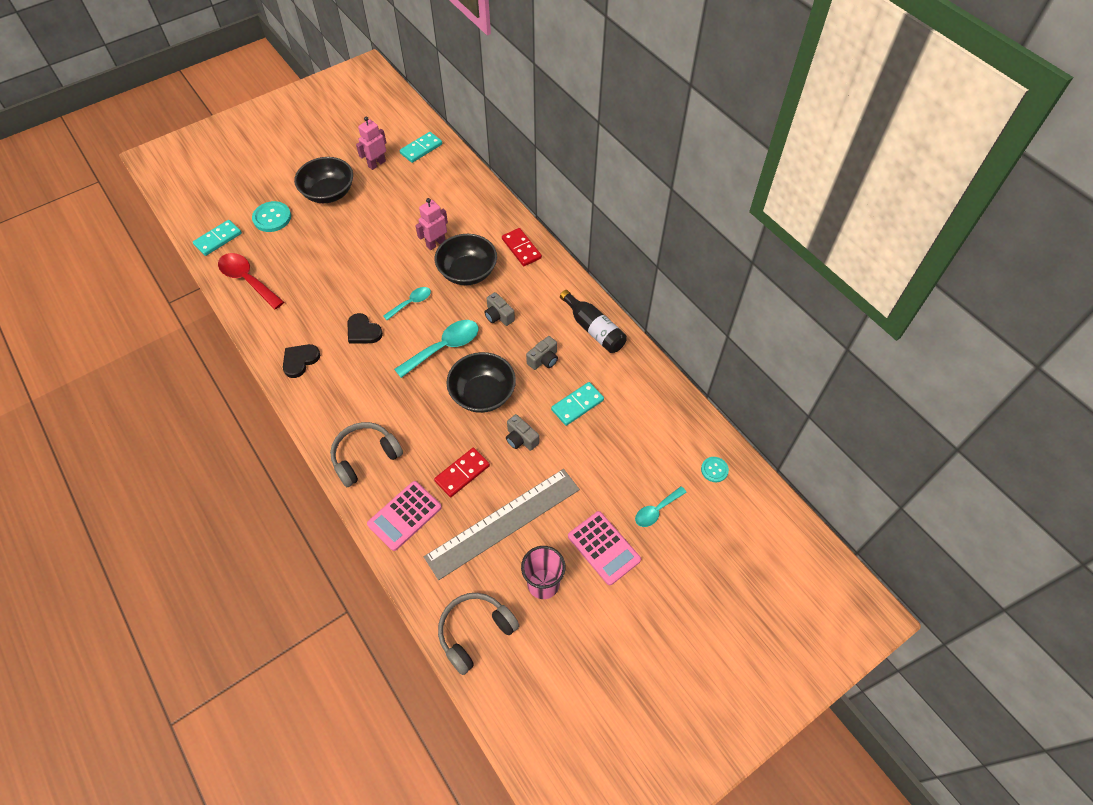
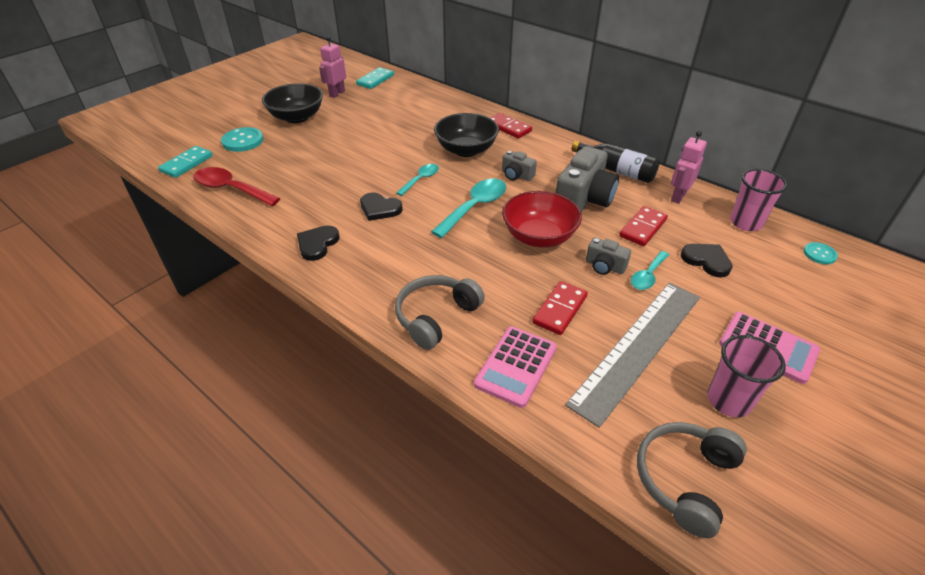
camera: 15 degrees left, 15 degrees down
(435, 243) = (422, 135): pink robot -> pink robot (678, 197)
(483, 394) = (539, 237): black bowl -> red bowl
(543, 360) = (583, 200): grey camera -> grey camera, size x1.97
(577, 405) = (643, 228): turquoise domino -> red domino
(610, 453) = (706, 261): none -> black heart
(656, 510) = (793, 300): turquoise spoon -> turquoise spoon (648, 276)
(673, 420) = (745, 223): none -> pink cup

